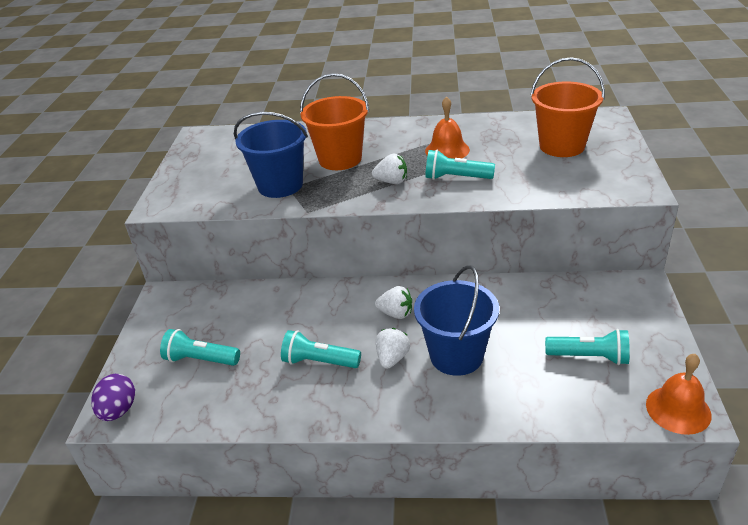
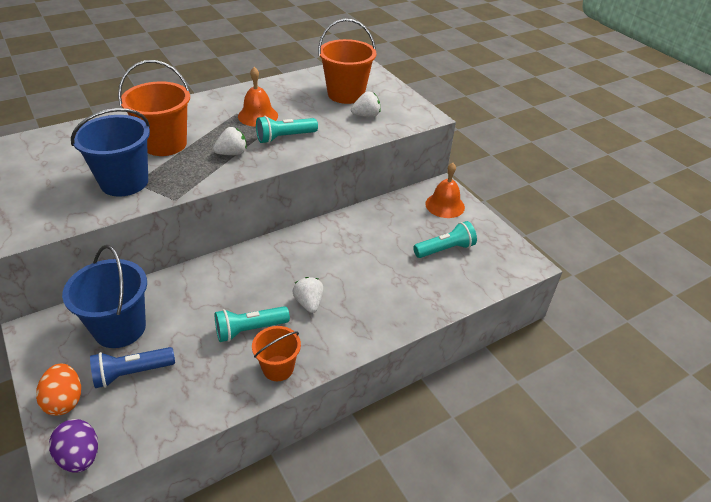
camera: 40 degrees left, 5 degrees up
(141, 360) = (65, 400): none -> orange egg
(201, 359) = (132, 373): turquoise flashlight -> blue flashlight
(317, 408) = (278, 368): none -> orange bucket
(396, 313) = (284, 267): white strawberry -> white strawberry (366, 116)
(456, 355) = (356, 282): blue bucket -> blue bucket (120, 328)
(678, 409) = (519, 264): orange bell -> orange bell (445, 205)

